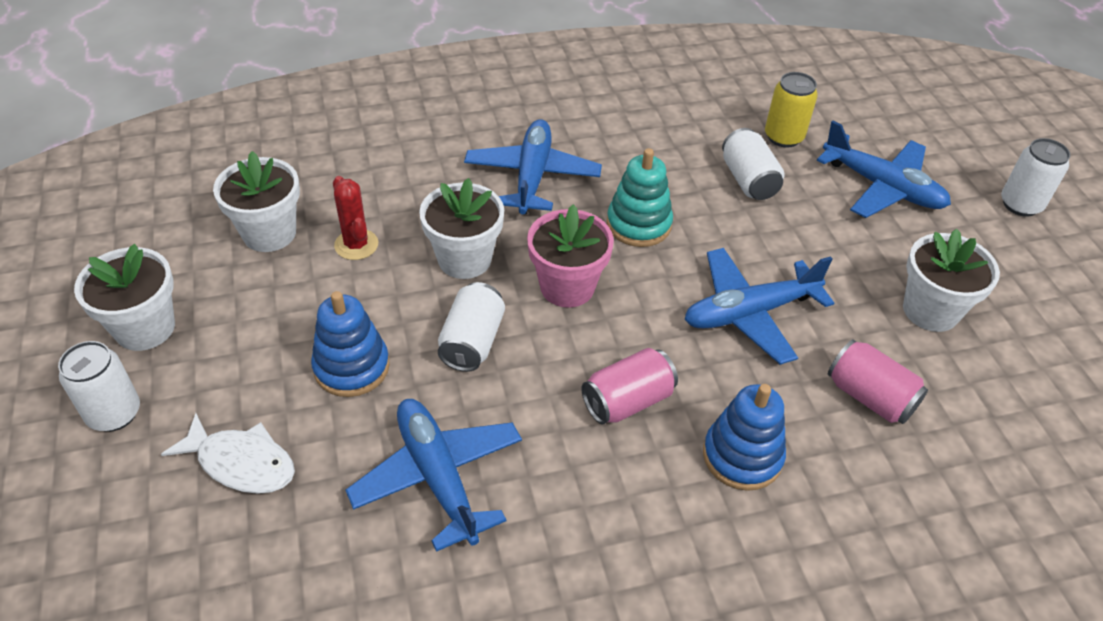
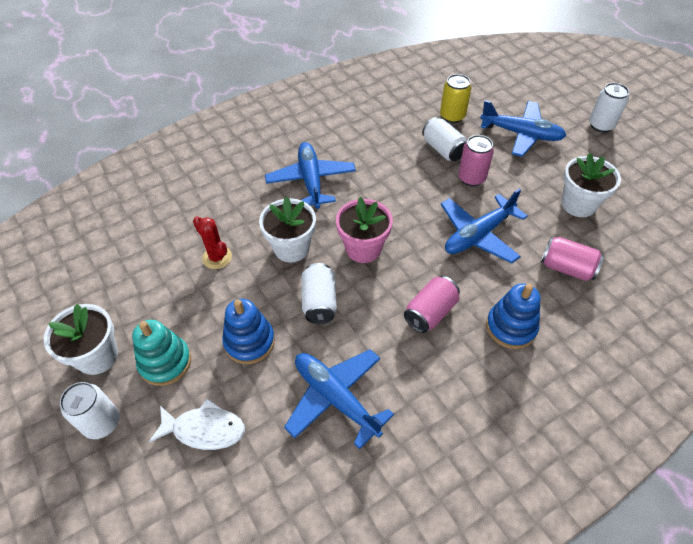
camera: 15 degrees left, 5 degrees up
(269, 233) = (155, 265): white flower pot -> none
(639, 224) = (390, 195): turquoise stacking toy -> turquoise stacking toy (165, 362)
(774, 231) = (471, 178): none -> pink can

